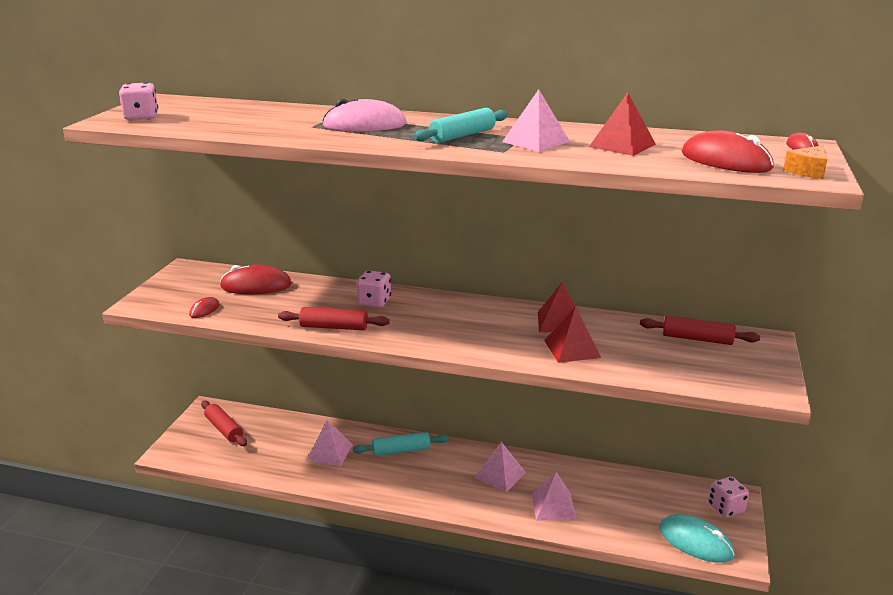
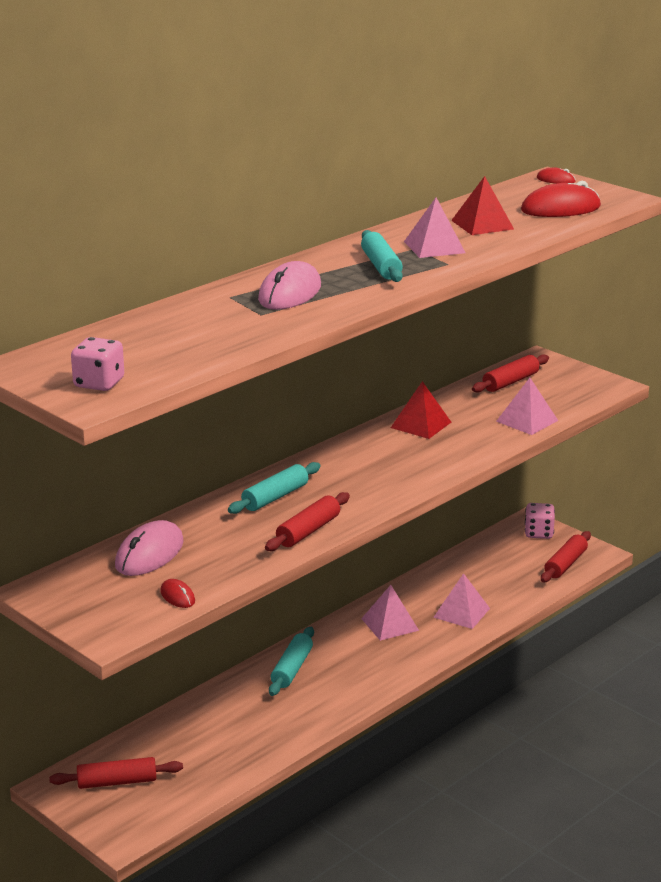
camera: 60 degrees left, 0 degrees up
(256, 286) = (149, 554): red mouse -> pink mouse
(329, 452) = (247, 716): pink pyramid -> pink pyramid (527, 421)
(374, 302) = (275, 497): pink dice -> turquoise rolling pin
(572, 349) = (473, 435): red pyramid -> none
(695, 542) = (565, 564): turquoise mouse -> red rolling pin
(807, 171) = (610, 196): orange cheese -> none

